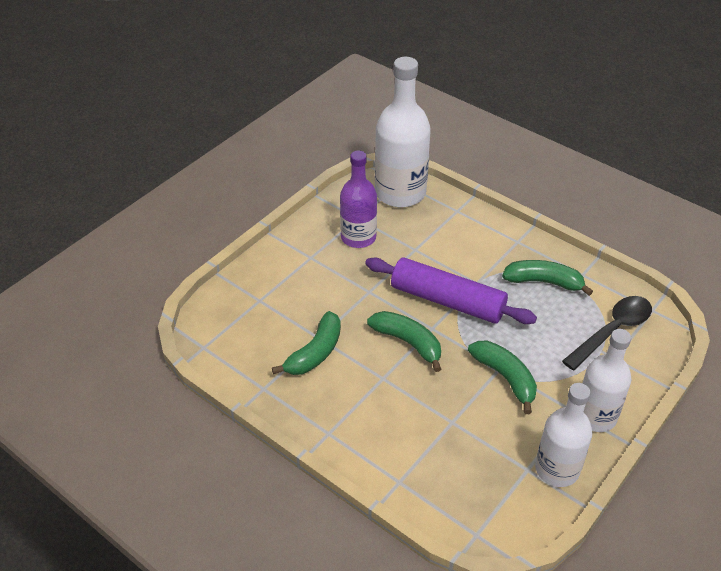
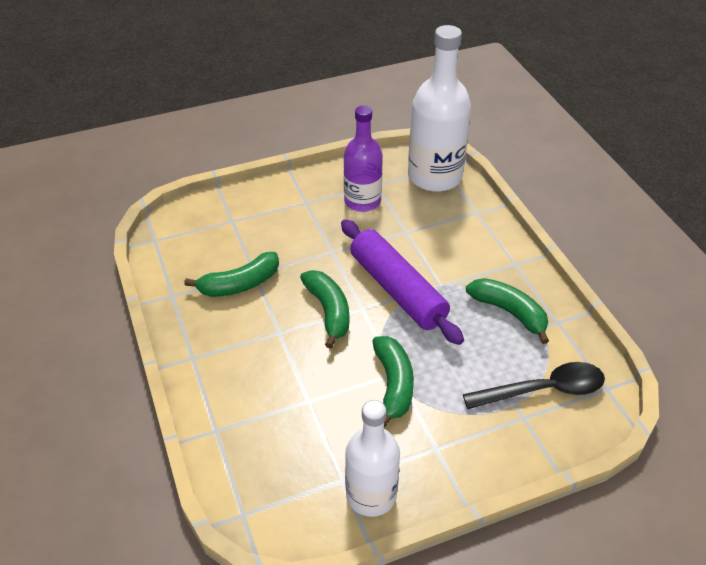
camera: 30 degrees right, 0 degrees up
(595, 416) = (454, 464): white bottle -> none

